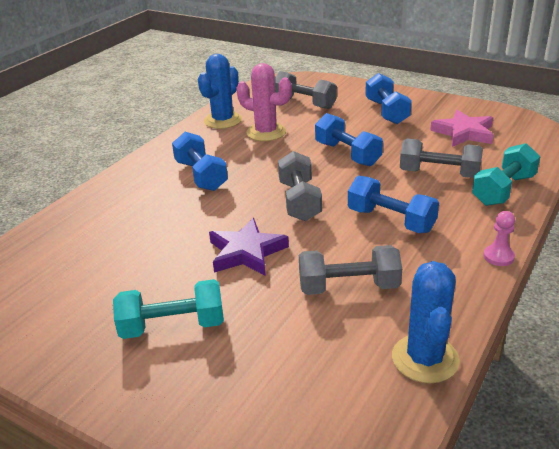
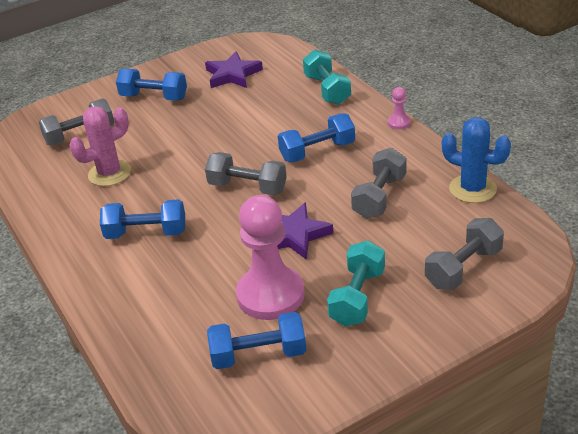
camera: 60 degrees left, 5 degrees up
(151, 268) = (270, 295): none -> pink pawn
(223, 120) = (51, 194): blue cactus -> none
(347, 154) = (201, 140): blue dumbbell -> blue dumbbell (258, 355)
(439, 174) = (278, 108): grey dumbbell -> grey dumbbell (463, 268)
(464, 133) = (232, 75): pink star -> purple star

